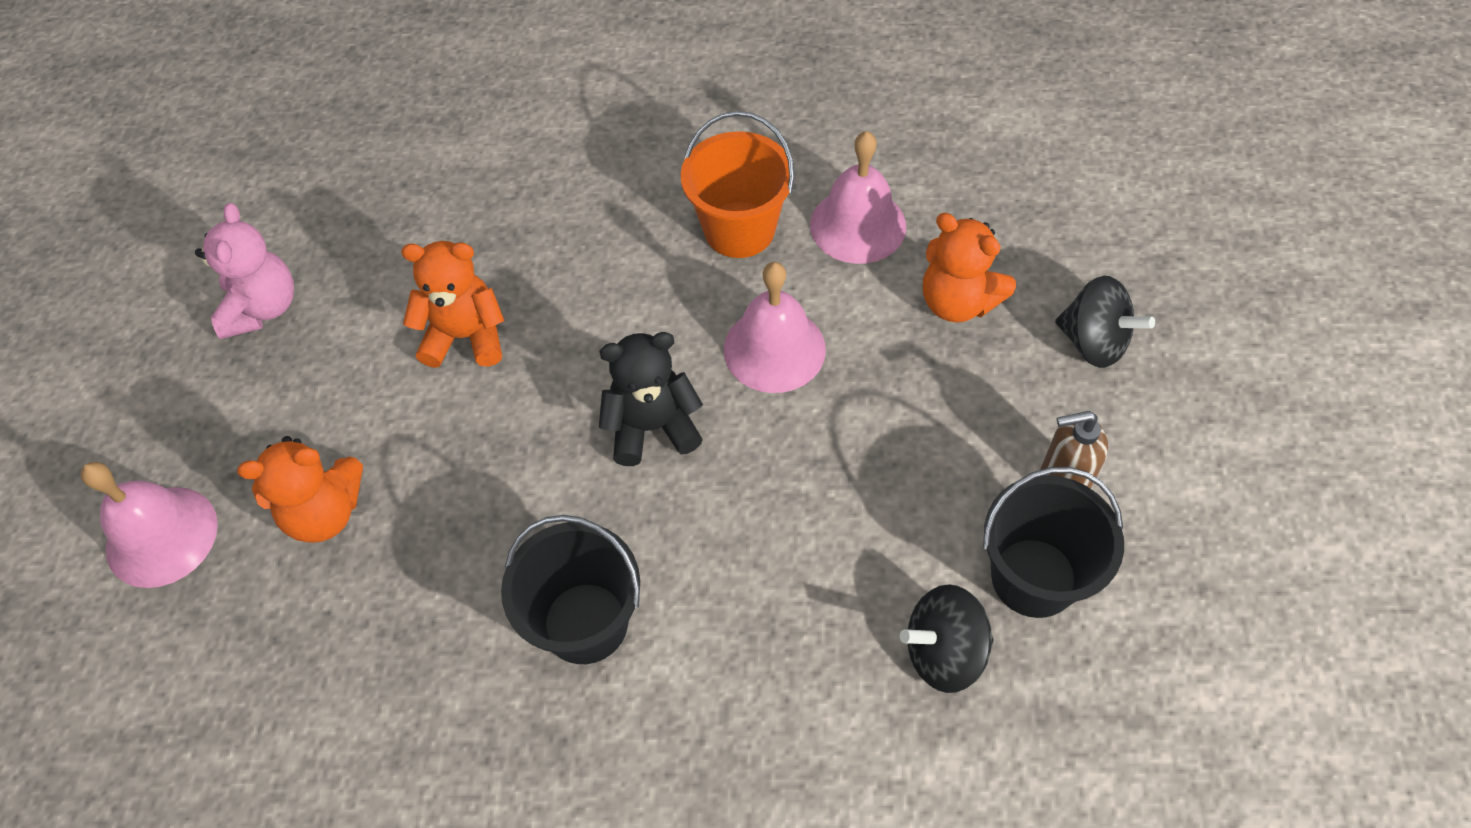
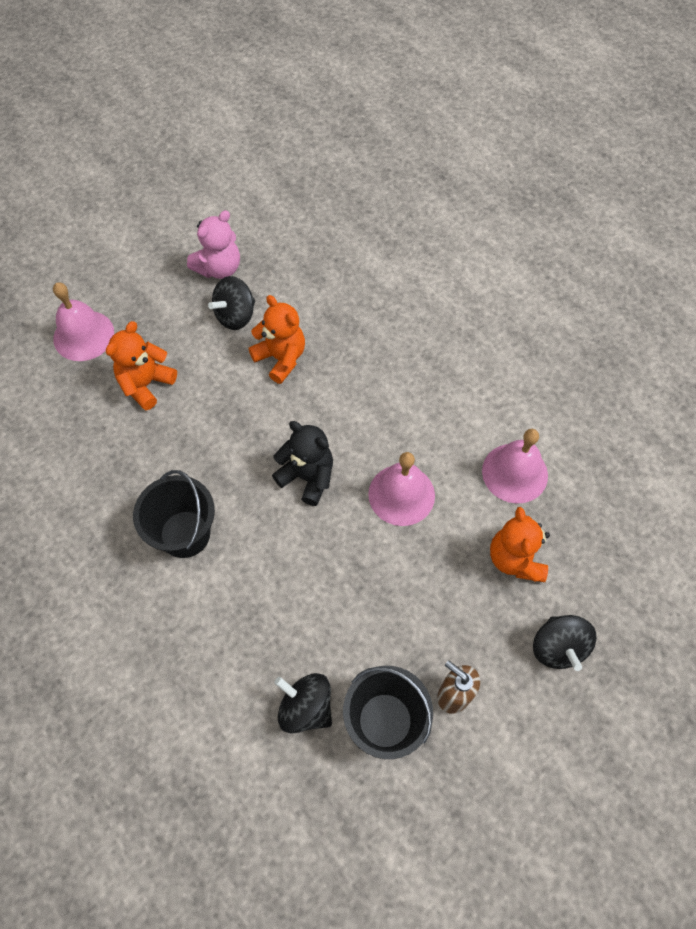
camera: 45 degrees right, 5 degrees up
(324, 512) = (146, 384): orange teddy bear -> orange teddy bear turned 90 degrees clockwise
(350, 340) = (235, 316): none -> black spinning top
(739, 229) = (455, 421): orange bucket -> none

